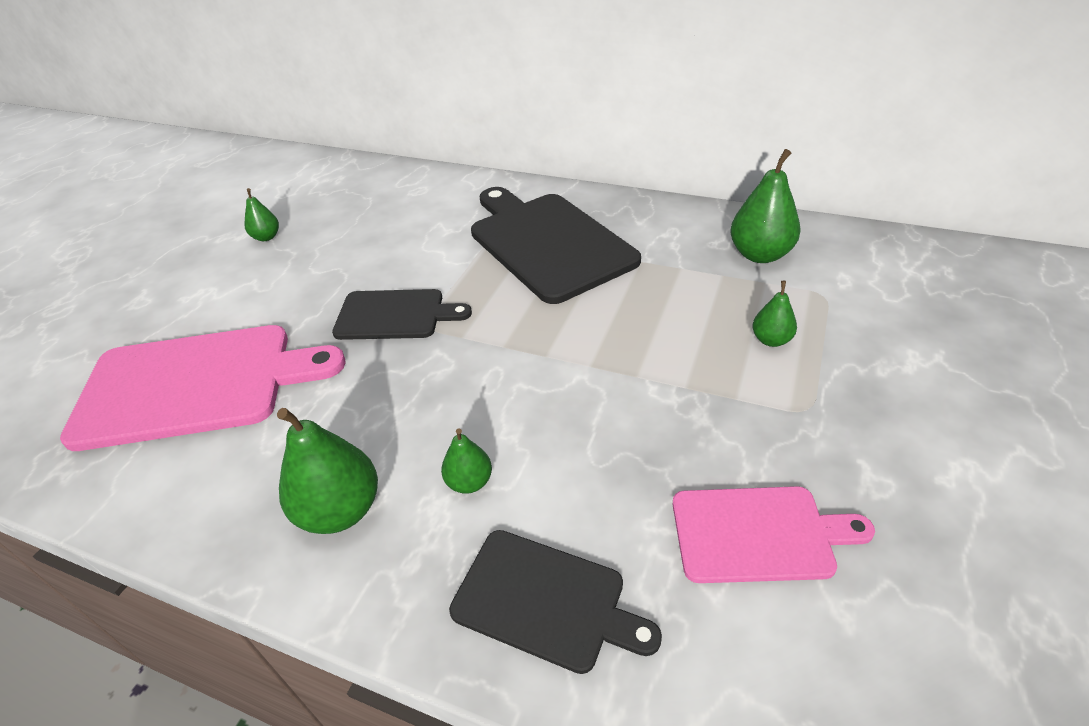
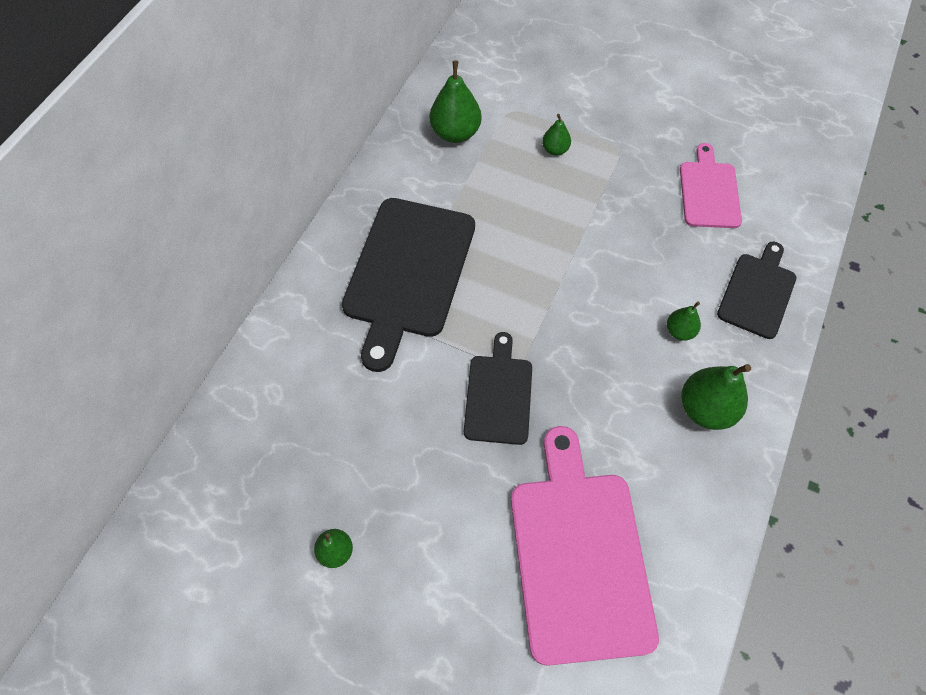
camera: 90 degrees left, 20 degrees up
(547, 242) = (408, 273): black cutting board -> black cutting board turned 45 degrees counterclockwise

